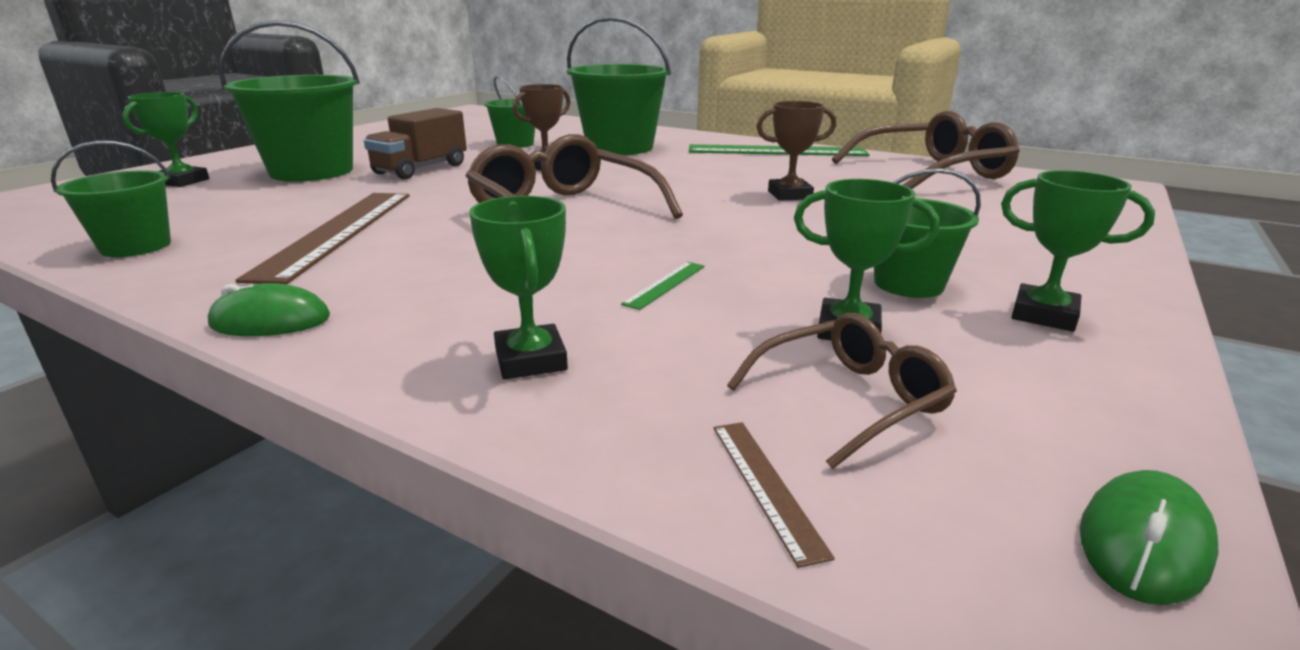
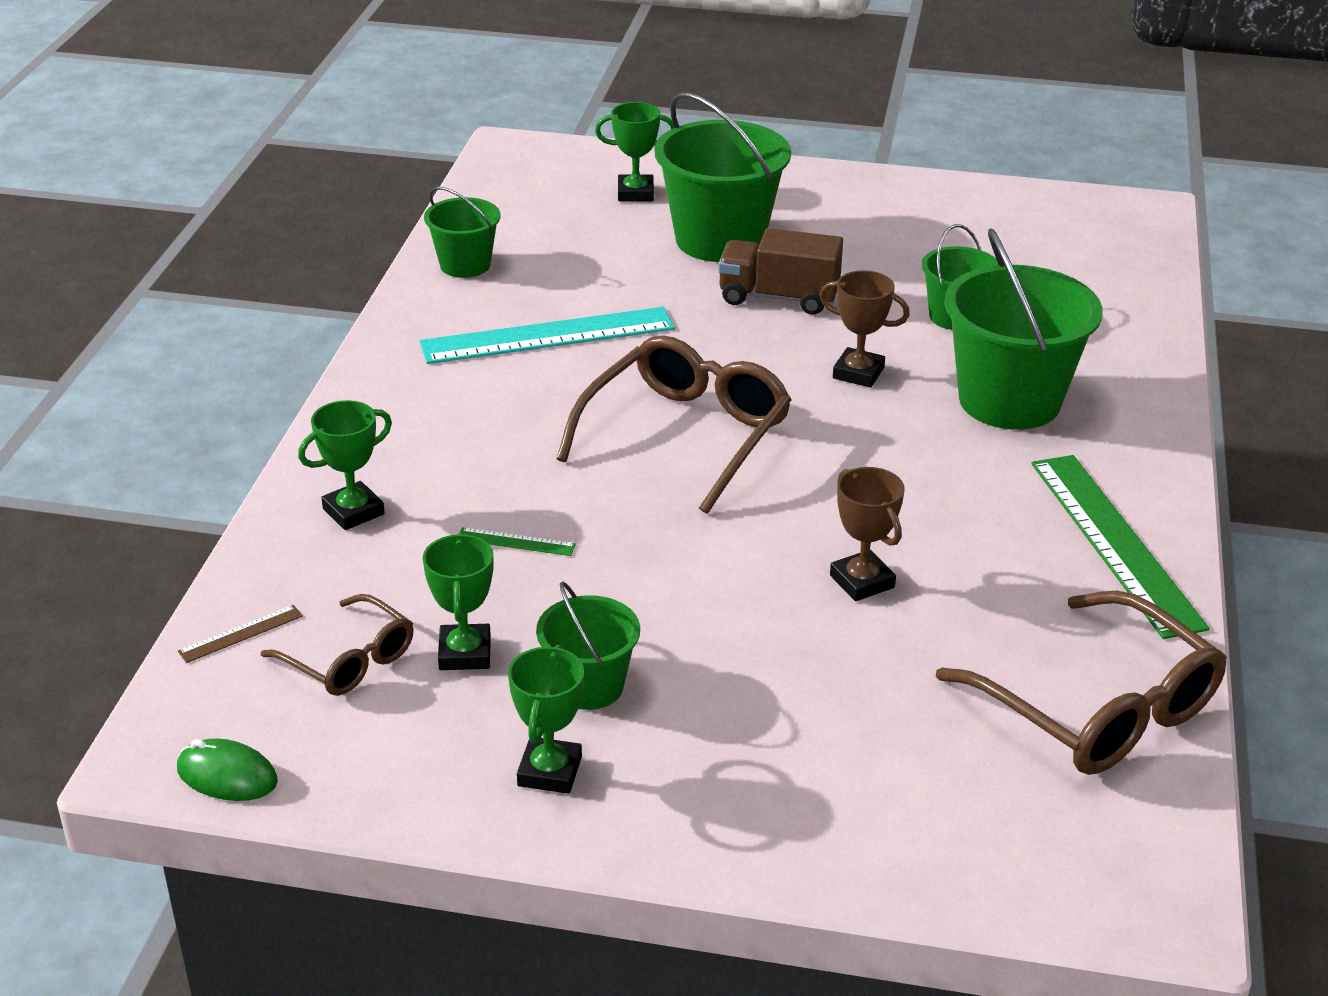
camera: 70 degrees right, 10 degrees up
(270, 321) = (366, 386): green mouse -> none
(337, 232) = (548, 336): brown ruler -> turquoise ruler

